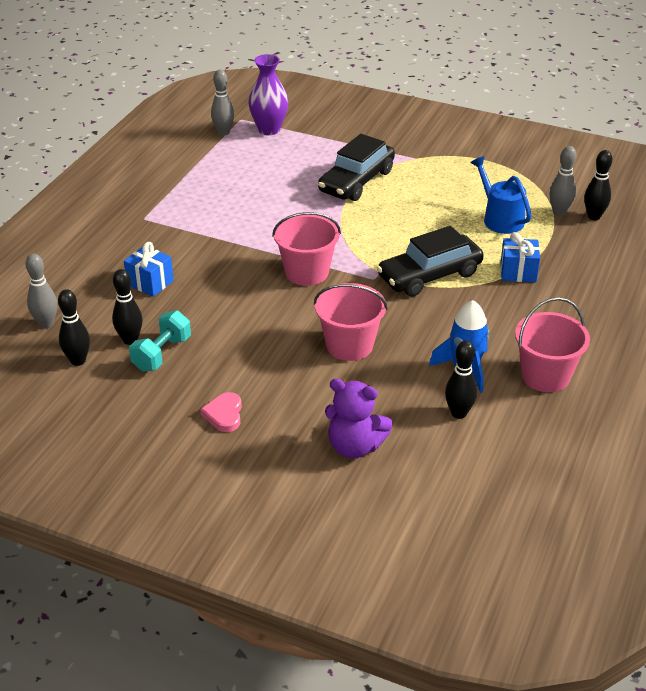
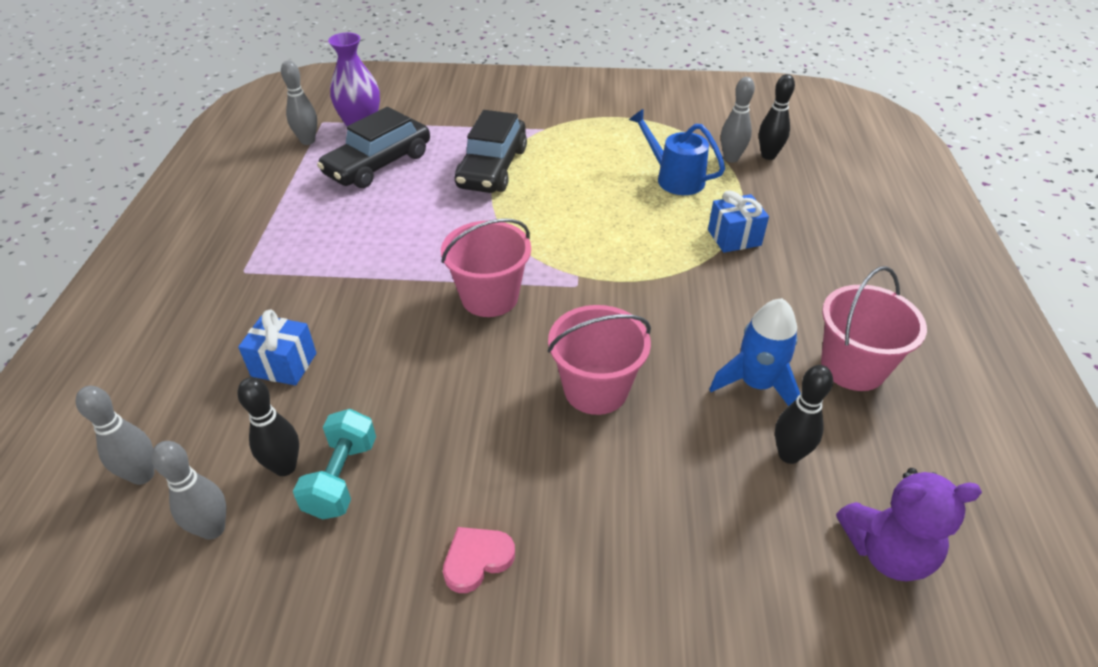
camera: 20 degrees left, 5 degrees up
(78, 361) = (213, 529): black bowling pin -> grey bowling pin
(224, 414) = (477, 559): pink heart -> pink heart turned 75 degrees clockwise
(354, 446) = (688, 556): purple teddy bear -> purple teddy bear (887, 551)
(429, 275) = (639, 265): black car -> black car (378, 164)

